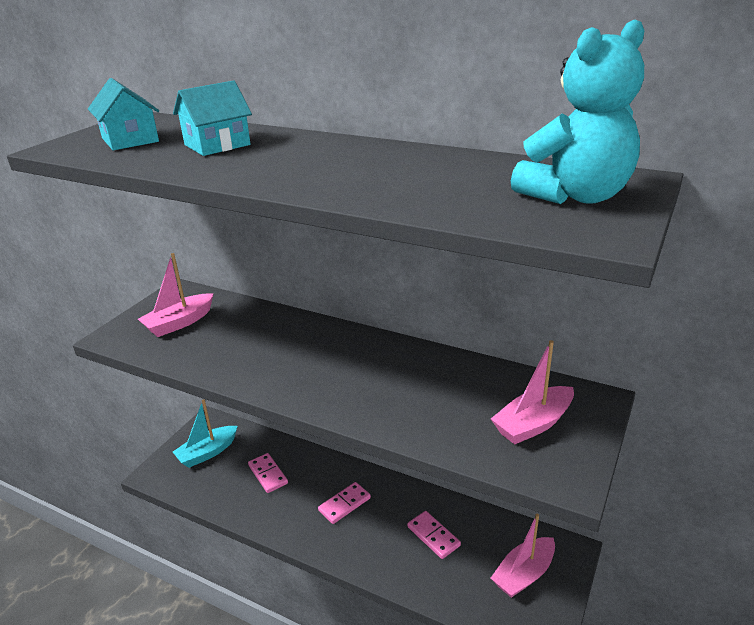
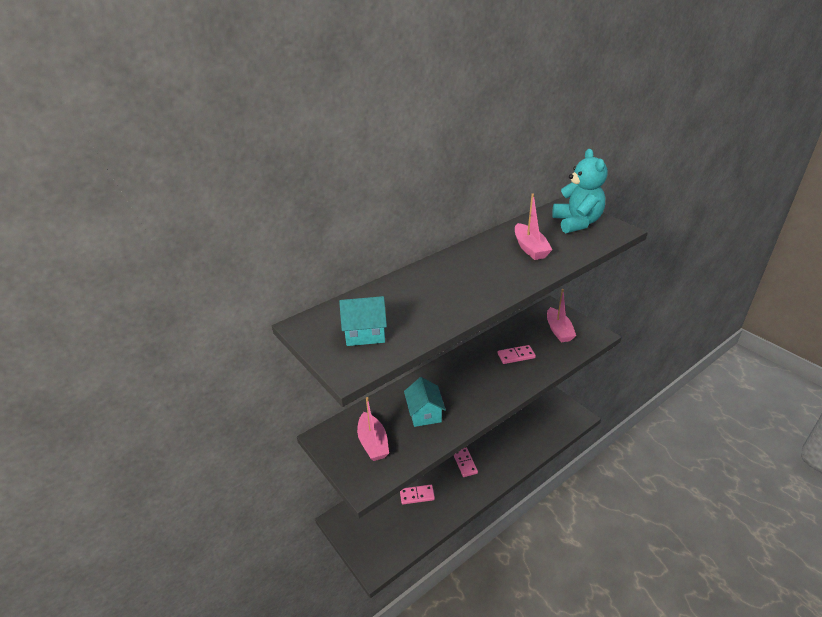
camera: 65 degrees left, 5 degrees up
(207, 452) = (373, 527): turquoise boat -> none
(217, 145) = (414, 299): turquoise house -> turquoise house (424, 413)
(433, 536) = (507, 432): pink domino -> pink domino (516, 356)
(524, 574) = (545, 408): pink boat -> pink boat (530, 248)

